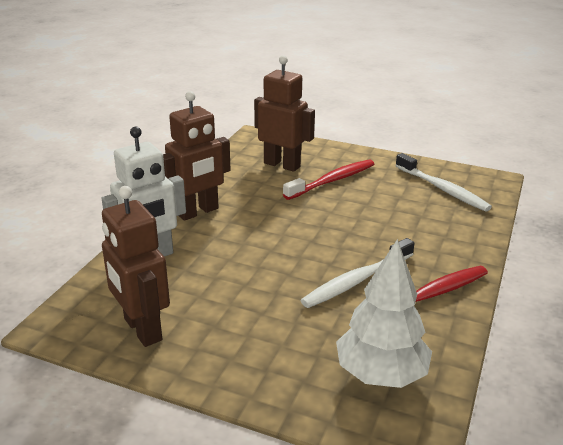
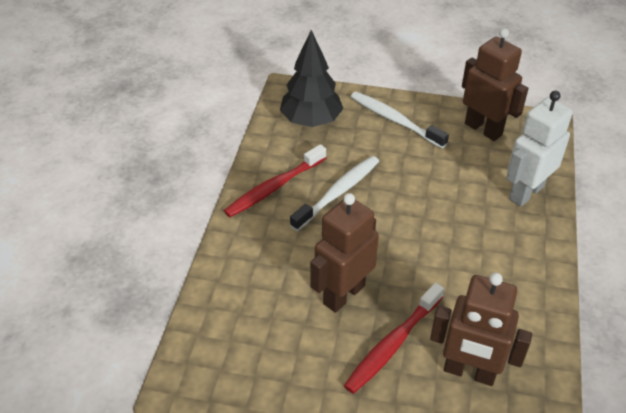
camera: 170 degrees right, 15 degrees up
(198, 212) = (521, 259): brown robot -> brown robot (343, 294)
(381, 374) = (311, 121): white tree -> black tree
(442, 189) = (251, 349): white toothbrush -> white toothbrush (395, 120)

